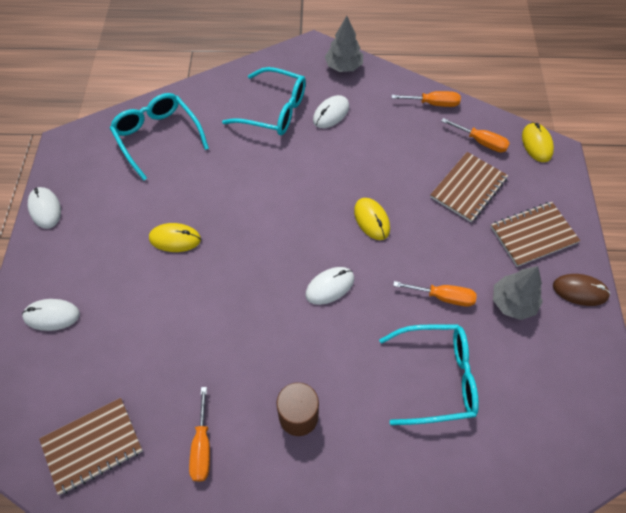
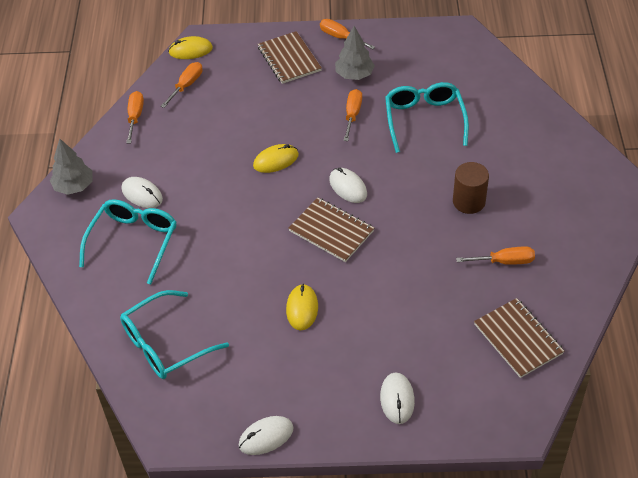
camera: 90 degrees left, 10 degrees down
(468, 188) = (239, 96): brown notebook -> brown notebook (331, 231)
(580, 291) = (340, 37): brown mouse -> orange screwdriver

